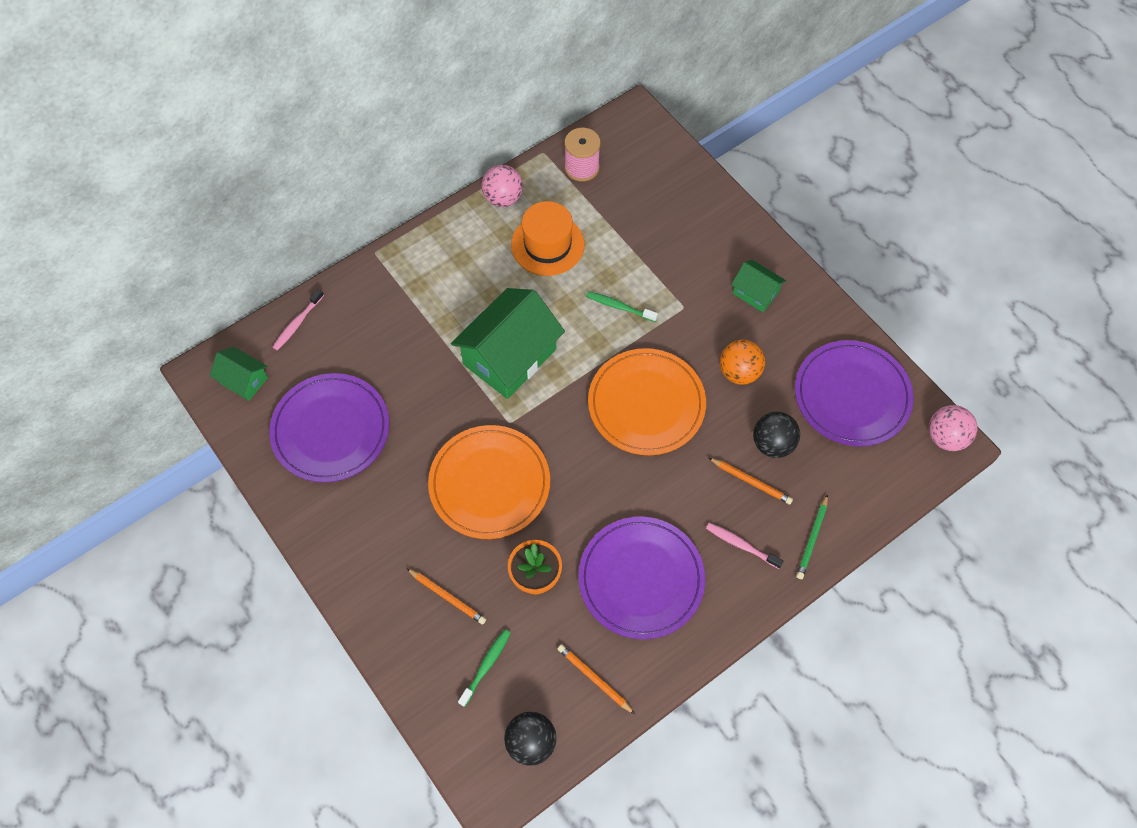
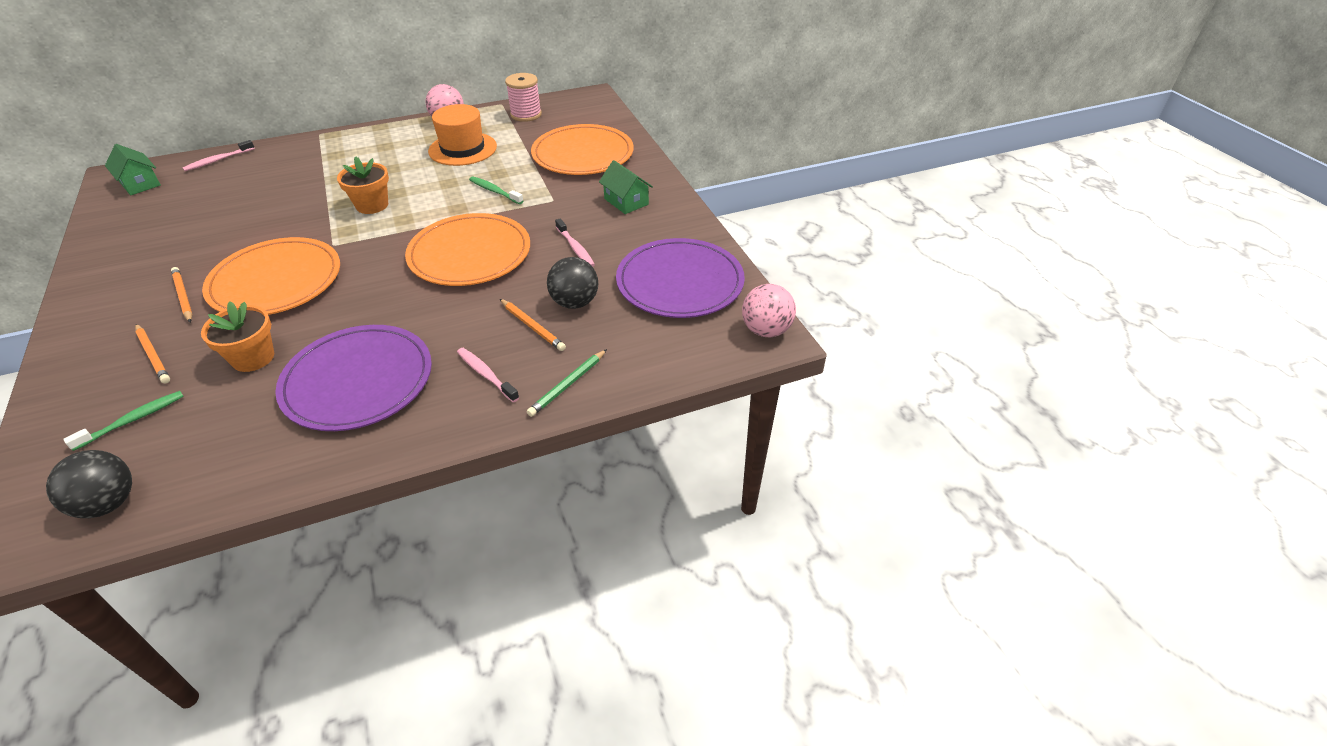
camera: 15 degrees right, 20 degrees down
(331, 430) = (175, 223): purple plate -> none
(510, 357) = (372, 205): green house -> orange flower pot
(594, 679) = (232, 458): orange pencil -> orange pencil (183, 296)
(677, 226) = (583, 154): none -> orange plate
(739, 372) = (575, 248): orange ball -> pink toothbrush

